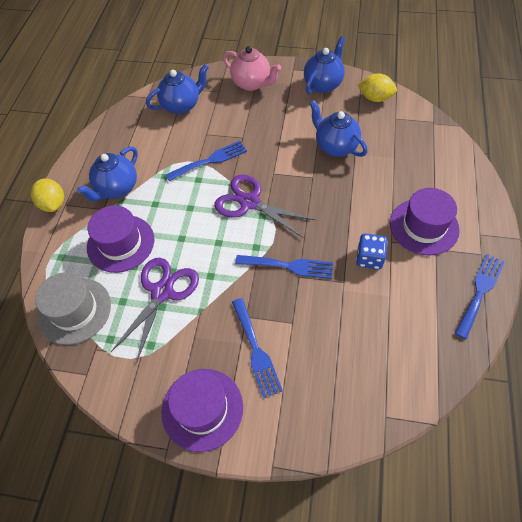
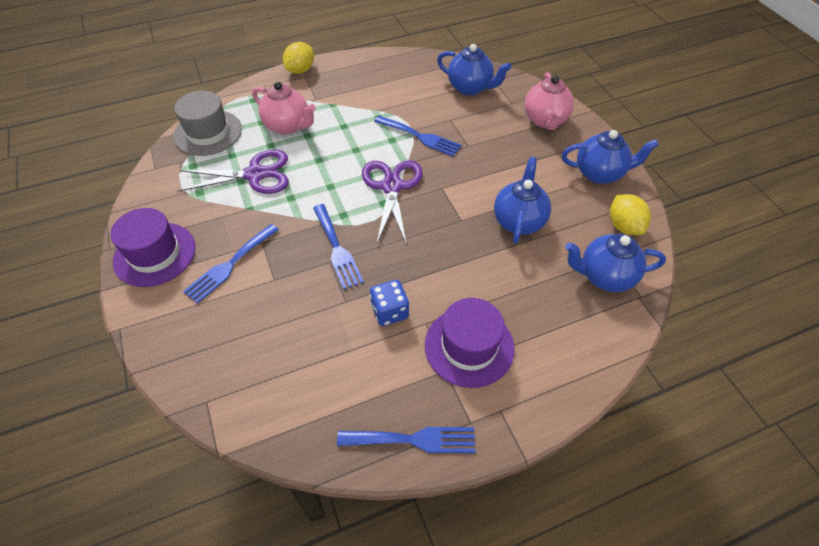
camera: 55 degrees right, 5 degrees down
(117, 188) = (342, 96): blue teapot -> blue teapot (605, 276)
(120, 243) = (288, 126): purple hat -> pink teapot

